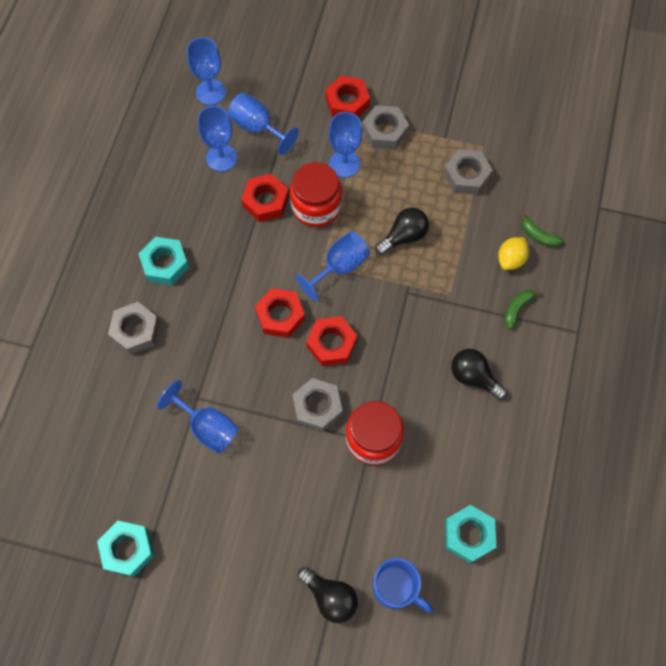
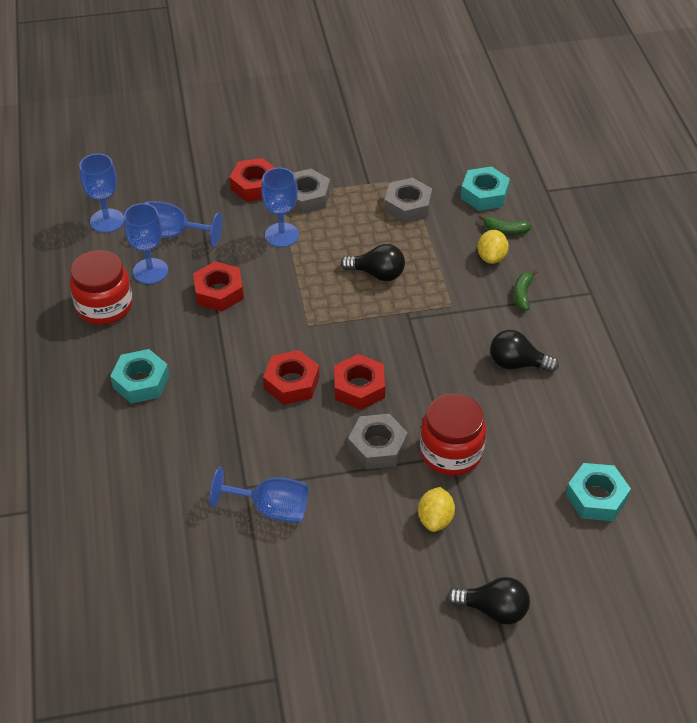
camera: 25 degrees left, 20 degrees down
(128, 549) = (247, 658): turquoise nut -> turquoise nut (484, 194)
(136, 330) = (141, 452): grey nut -> none
(316, 206) = (274, 279): red jar -> red jar (104, 306)
(328, 495) = (435, 519): none -> yellow lemon
(339, 267) = (328, 320): blue goblet -> none
(396, 587) = (554, 573): blue mug -> none
(404, 236) = (377, 274): black light bulb -> black light bulb turned 75 degrees clockwise

